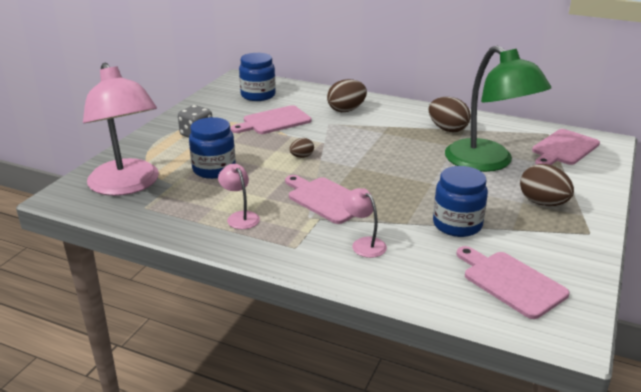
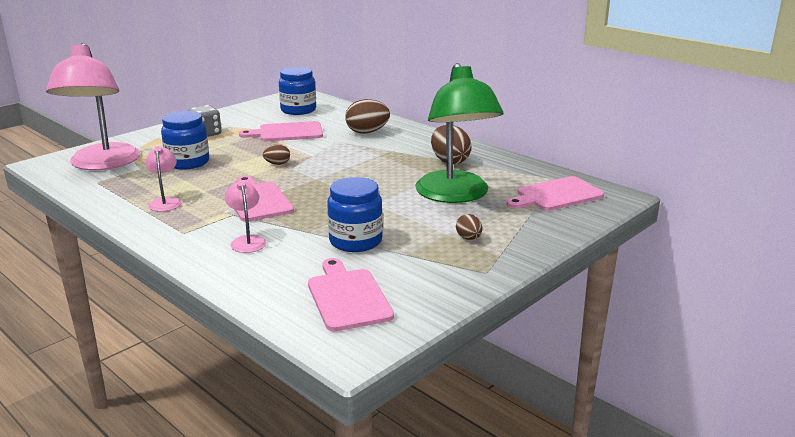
camera: 20 degrees right, 5 degrees down
(543, 203) = (468, 238): brown egg -> brown egg, size x0.55

